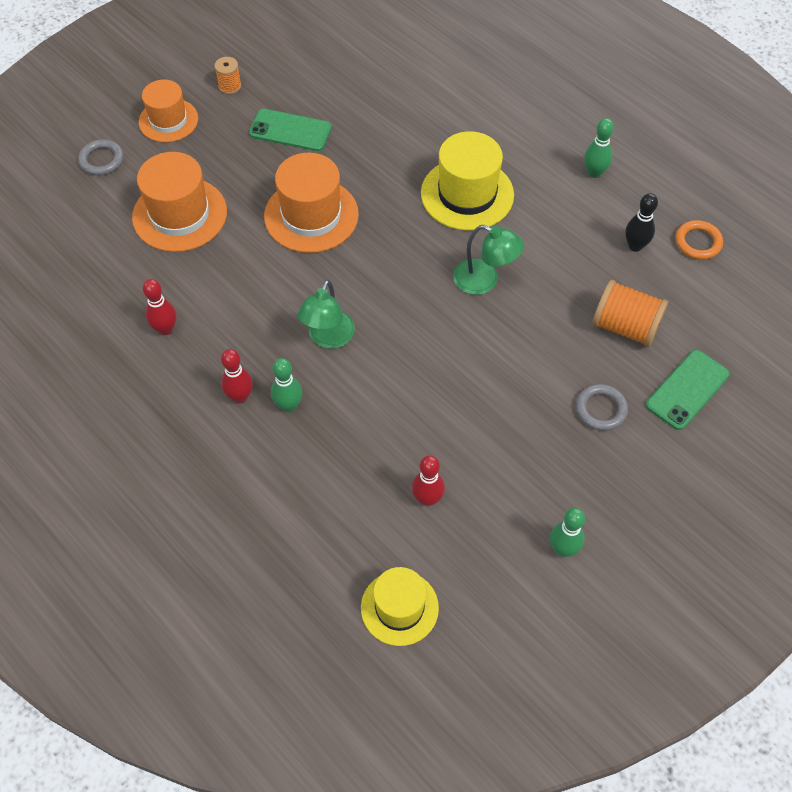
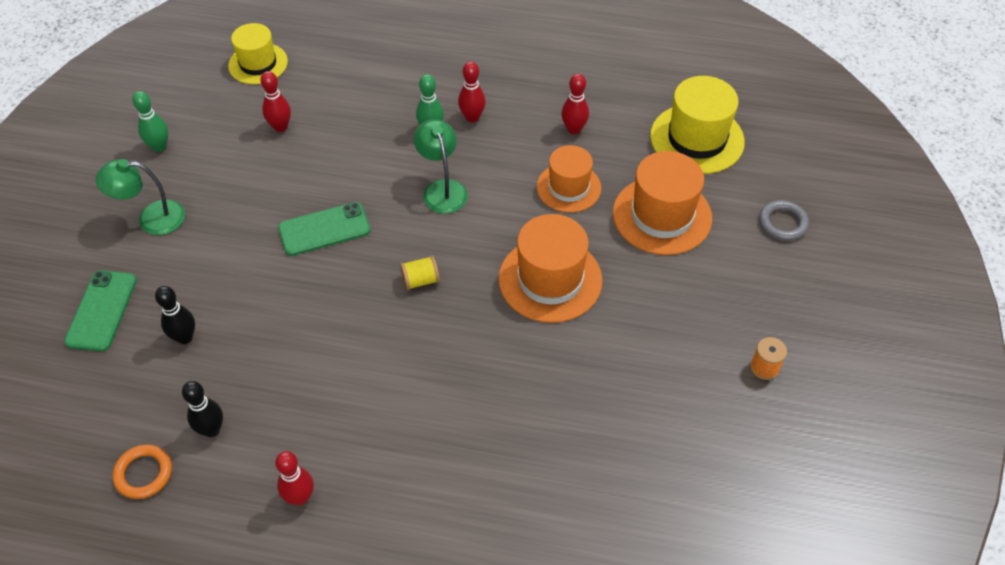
camera: 145 degrees right, 5 degrees down
(168, 120) = (775, 294): orange hat -> orange hat (568, 187)
(290, 130) = (653, 353): green phone -> green phone (324, 229)
(409, 269) = (420, 280): none -> yellow spool
(467, 194) = (421, 388): yellow hat -> yellow hat (697, 139)
(484, 281) = (343, 308): green lamp -> green lamp (151, 218)
(594, 173) = (300, 497): green bowling pin -> red bowling pin
(601, 409) = (175, 254): grey ring -> none
(625, 327) = (185, 337): orange spool -> black bowling pin

